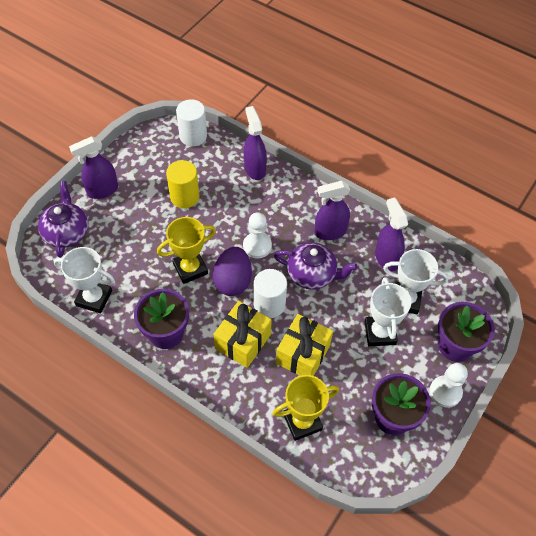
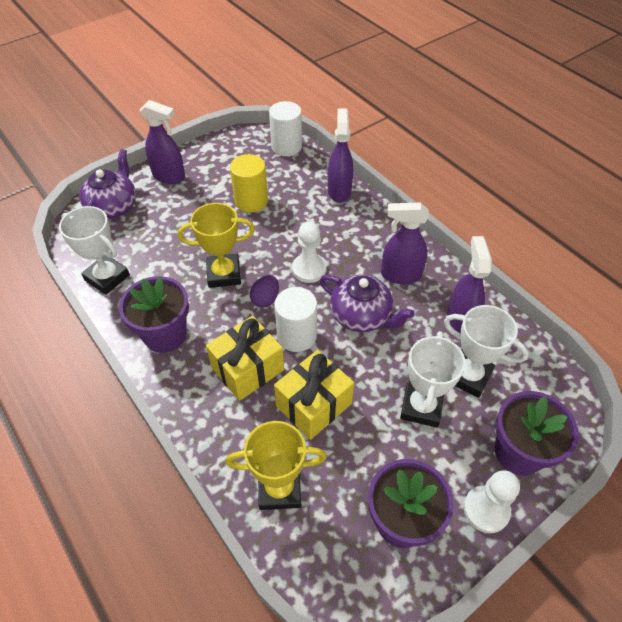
camera: 20 degrees right, 5 degrees down
(102, 190) = (169, 176): purple spray bottle -> purple spray bottle turned 150 degrees counterclockwise
(233, 281) = (265, 299): purple egg -> purple egg, size x0.58

